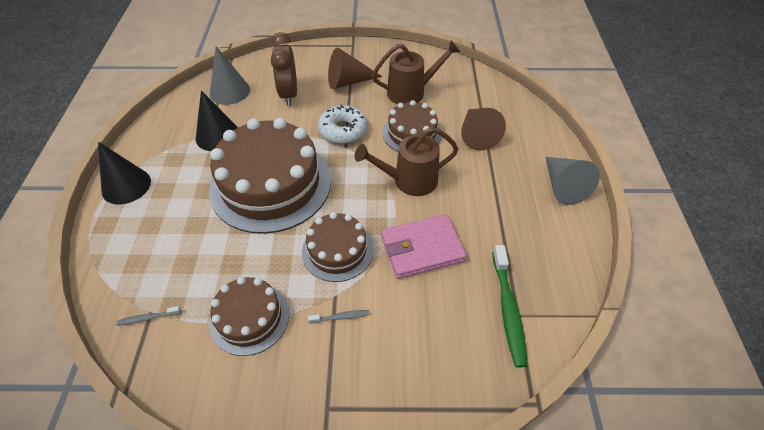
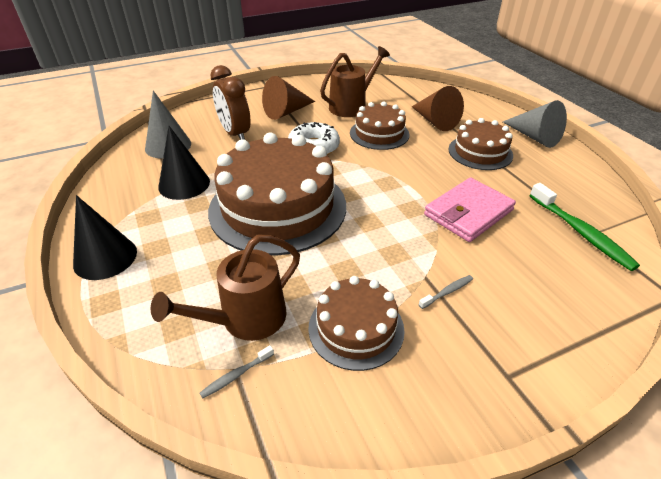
camera: 25 degrees left, 10 degrees down
(337, 250) = (393, 239): brown cake -> brown cake (480, 152)
(409, 181) = (409, 167): brown watering can -> brown watering can (245, 320)

